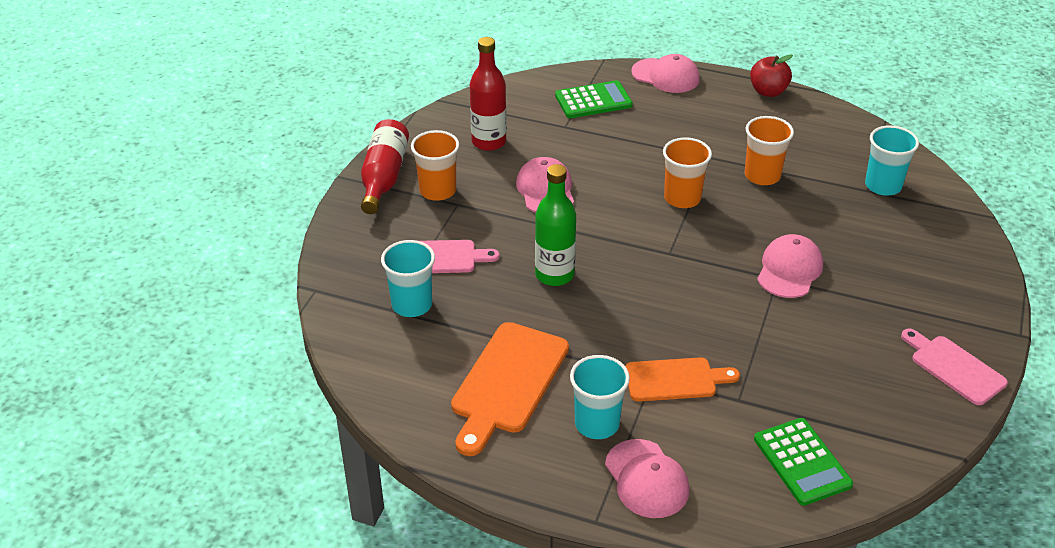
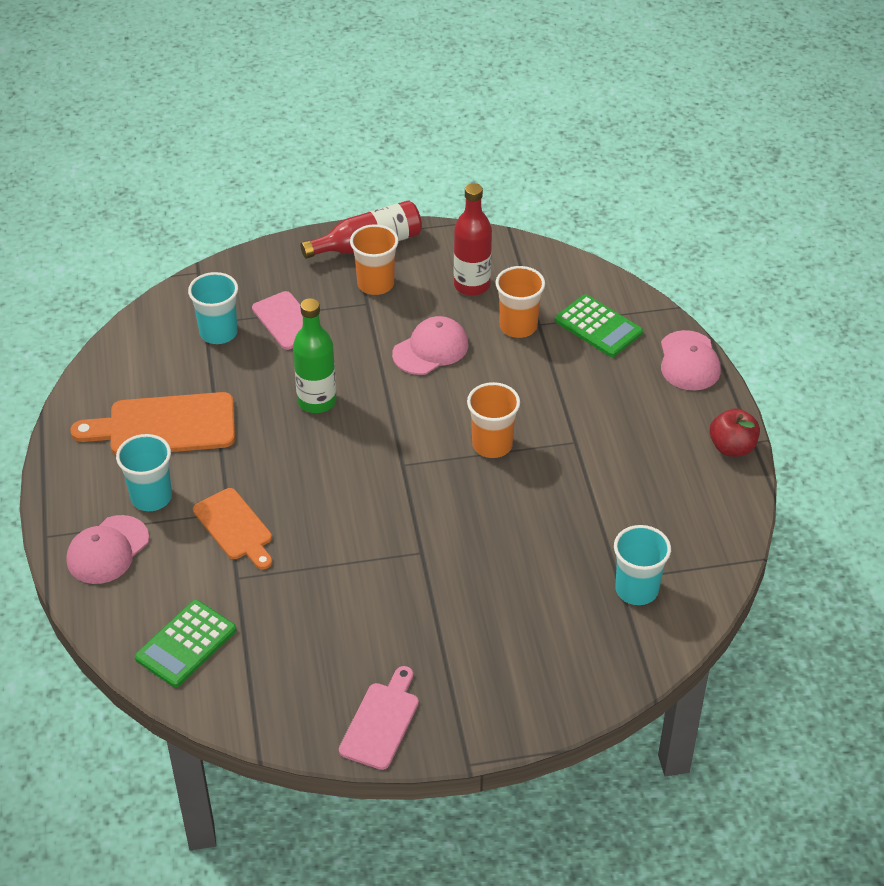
camera: 60 degrees right, 5 degrees up
(762, 176) = (576, 490): orange cup -> orange cup (518, 326)
(789, 270) = (441, 557): pink cap -> none

